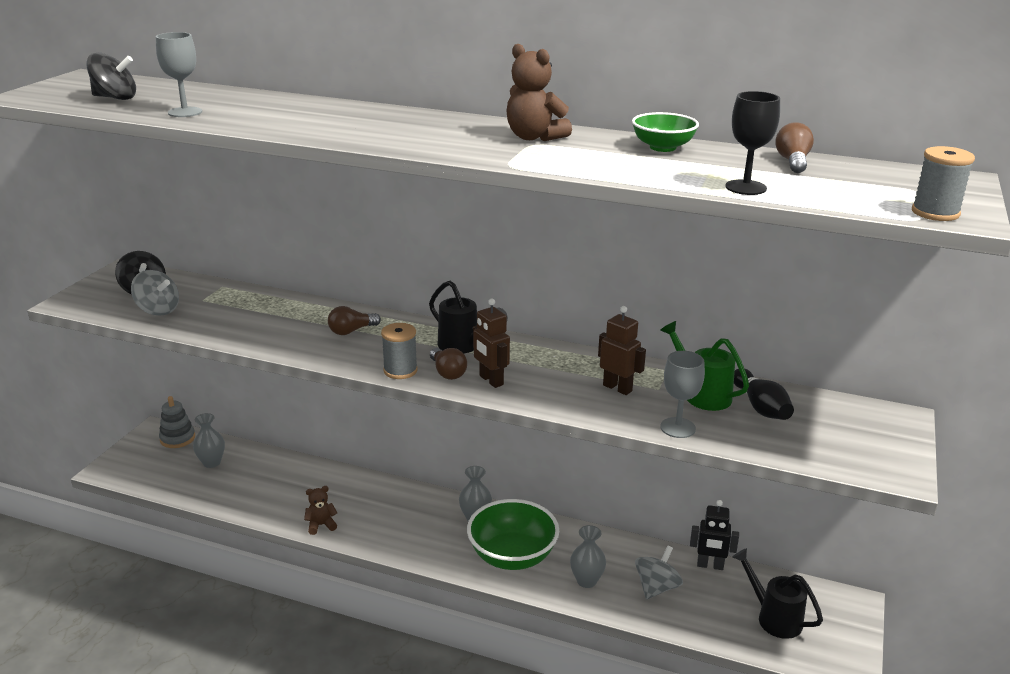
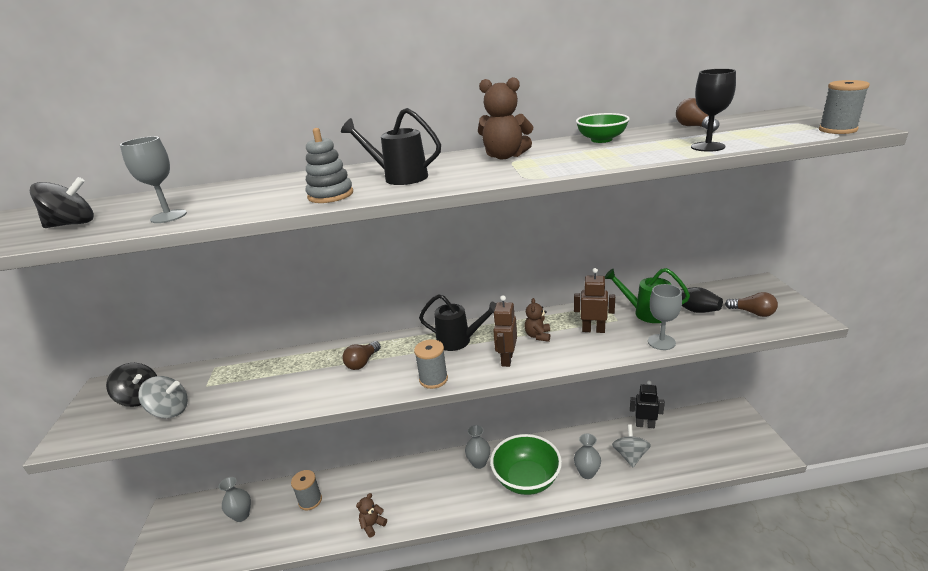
camera: 25 degrees left, 0 degrees up
(177, 438) = (196, 508): grey stacking toy -> grey stacking toy (330, 195)
(280, 477) = (310, 500): none -> grey spool
(447, 372) = (469, 366): brown light bulb -> brown light bulb (753, 313)
(491, 380) = (506, 359): brown robot -> brown robot turned 75 degrees clockwise
(550, 371) = (538, 336): none -> brown teddy bear
(710, 565) = (645, 425): black robot -> black robot turned 150 degrees counterclockwise
(774, 618) = (708, 441): black watering can -> black watering can (400, 177)

